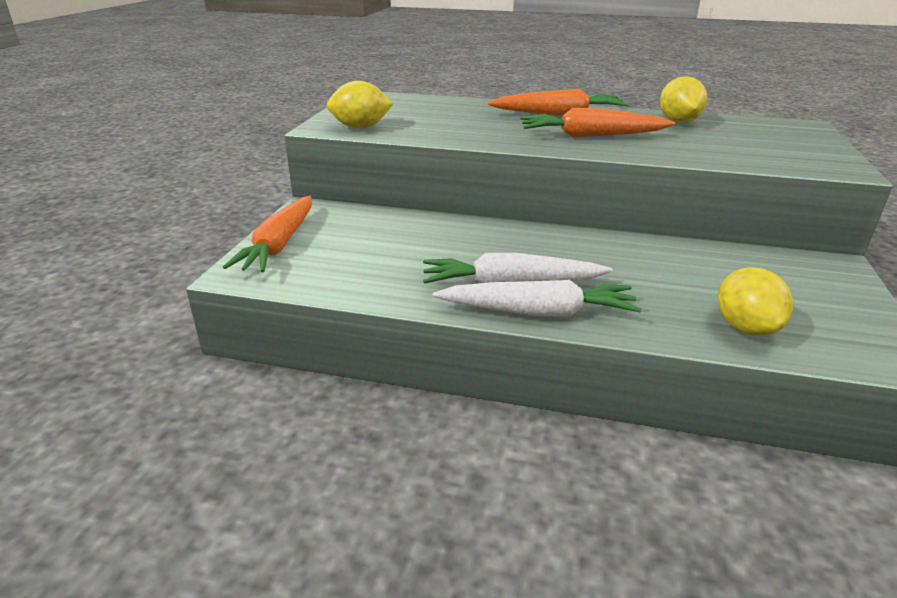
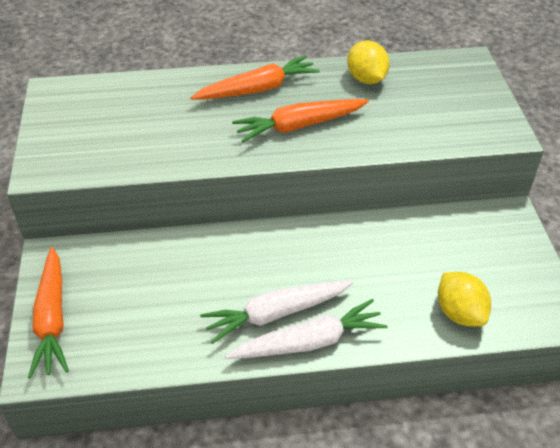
camera: 20 degrees left, 15 degrees up
(360, 127) = (79, 162): yellow lemon -> none

